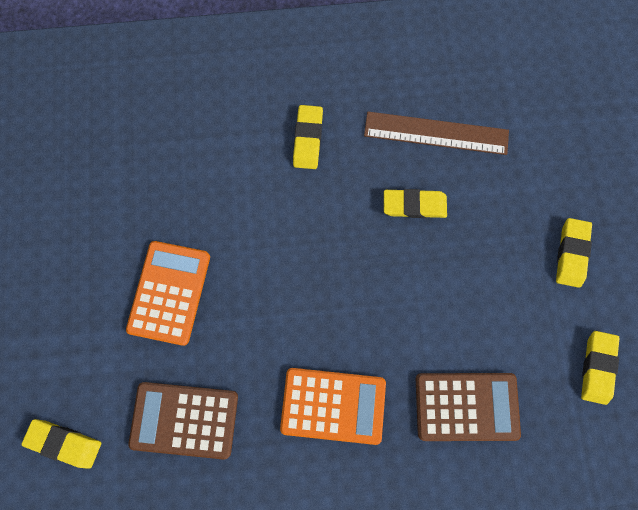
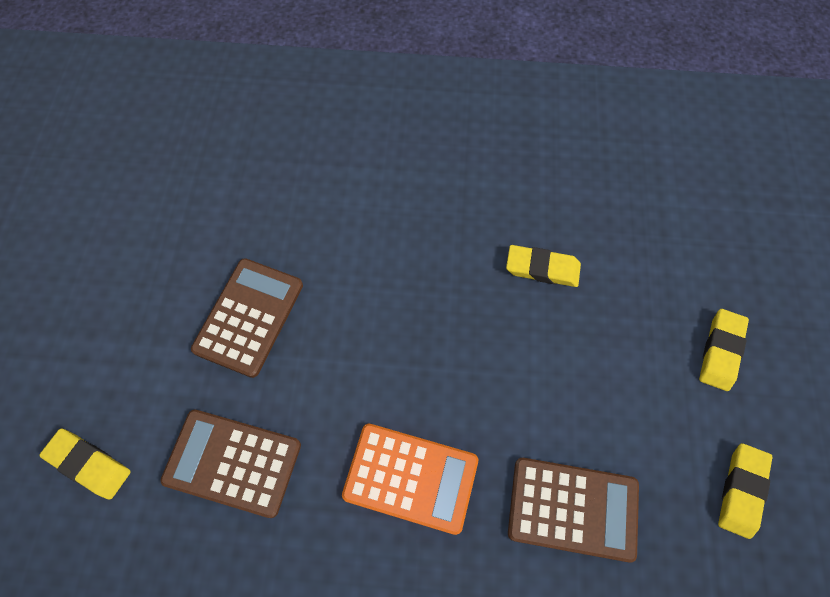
camera: 10 degrees right, 10 degrees down
(169, 292) = (249, 317): orange calculator -> brown calculator
(308, 139) = (435, 182): yellow eraser -> none
(436, 133) = (577, 198): brown ruler -> none

